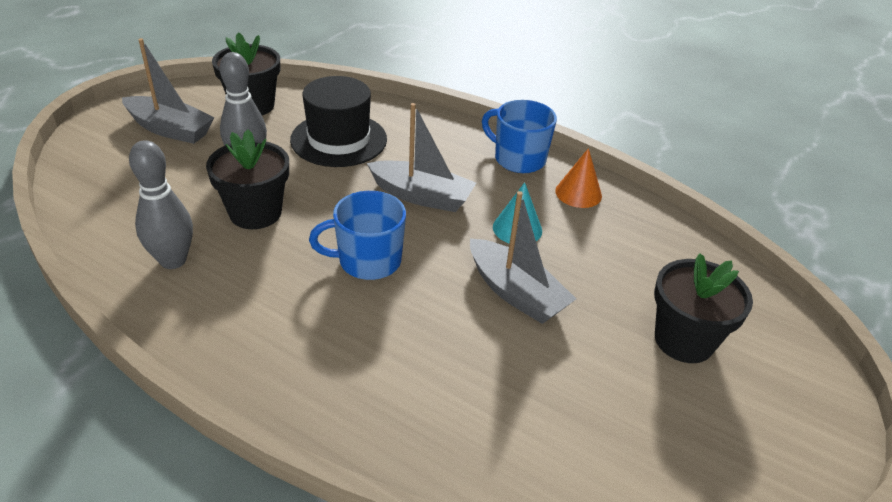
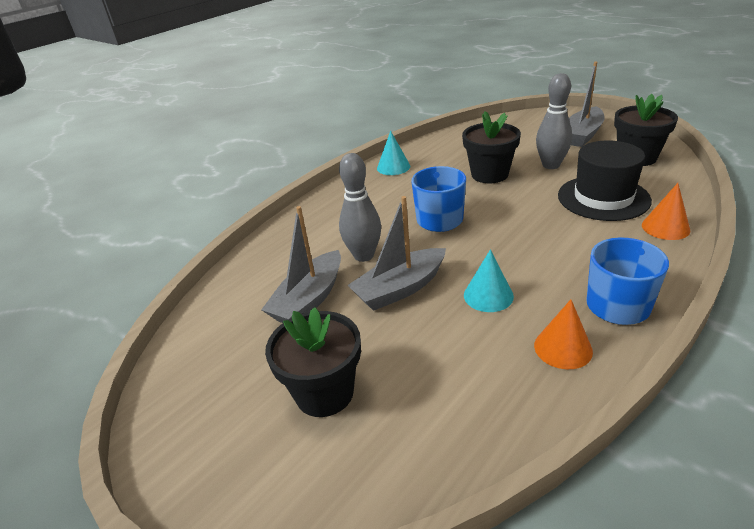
camera: 105 degrees right, 5 degrees down
(173, 260) = (438, 156): grey bowling pin -> grey bowling pin (364, 255)
(190, 313) = (393, 167): none -> turquoise cone
(400, 117) = (665, 227): none -> orange cone
(422, 196) = (528, 241): grey boat -> grey boat (309, 299)

